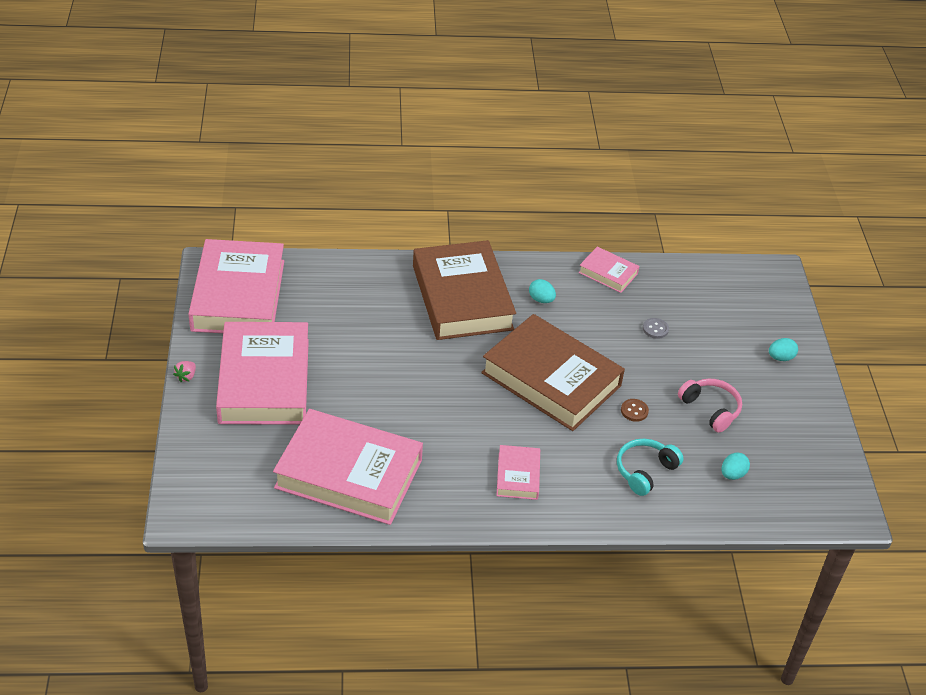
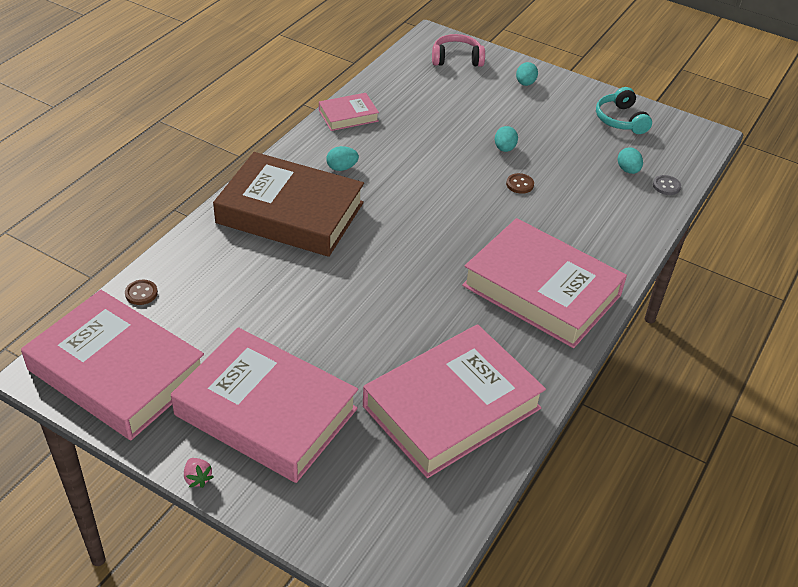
camera: 55 degrees left, 0 degrees up
(313, 268) = (141, 293): none -> brown button
(518, 476) = (541, 290): pink book -> pink book, size x2.16
(551, 379) = (443, 211): brown book -> none
(645, 471) = (590, 213): turquoise headphones -> turquoise headphones (620, 120)
(655, 329) = (437, 125): grey button -> grey button (666, 186)
(671, 382) = (504, 148): none -> turquoise egg
(711, 409) = (550, 144): pink headphones -> pink headphones (456, 59)

